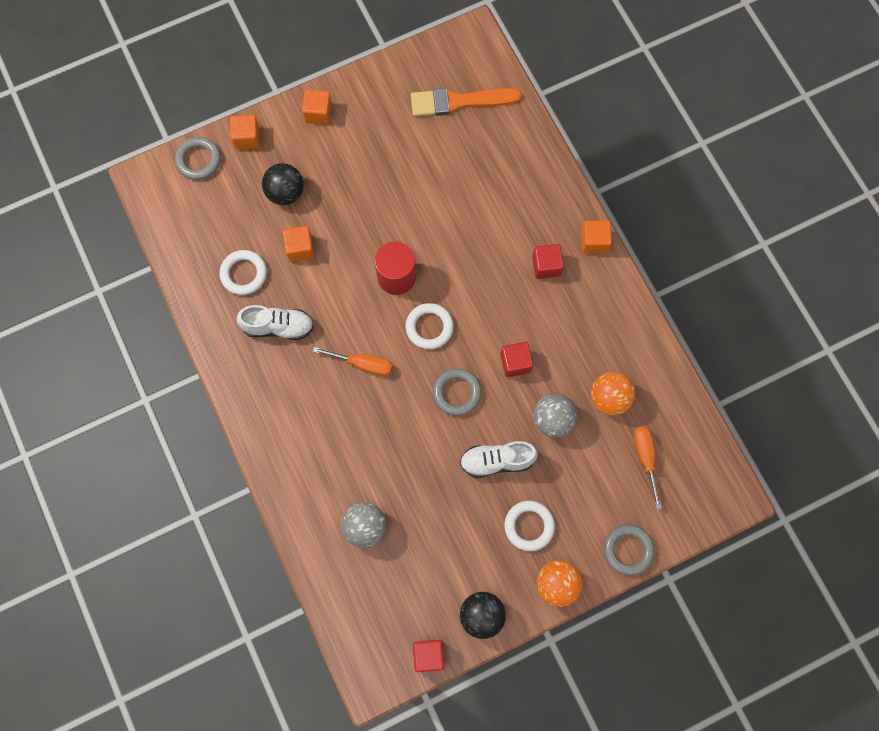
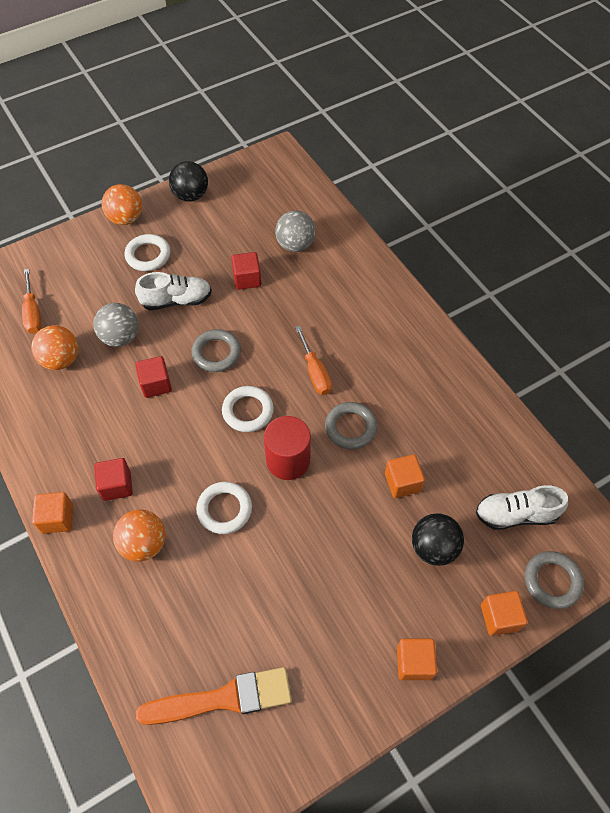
camera: 175 degrees right, 15 degrees down
(244, 274) = (459, 450): white ring -> white ring (224, 509)
(278, 327) = (409, 399): white shoe -> white shoe (516, 514)
(362, 364) = (315, 371): orange screwdriver -> orange screwdriver turned 120 degrees counterclockwise
(428, 655) = (234, 170): red cube -> red cube (247, 279)
(520, 215) = (144, 544): none -> orange ball
(628, 550) = (60, 245): grey ring -> grey ring (350, 428)

